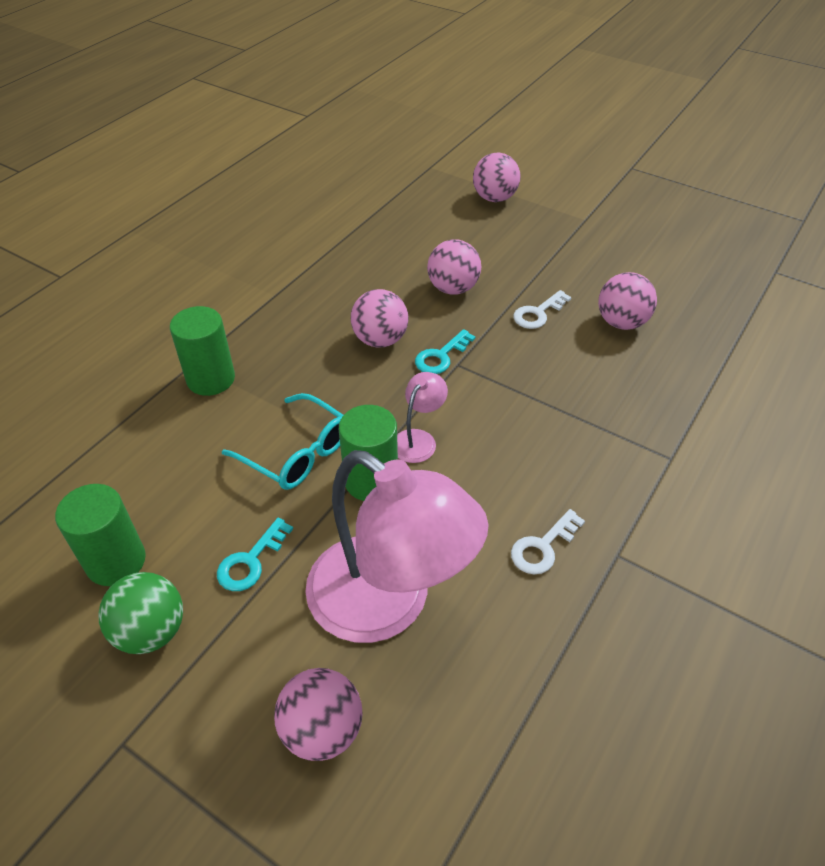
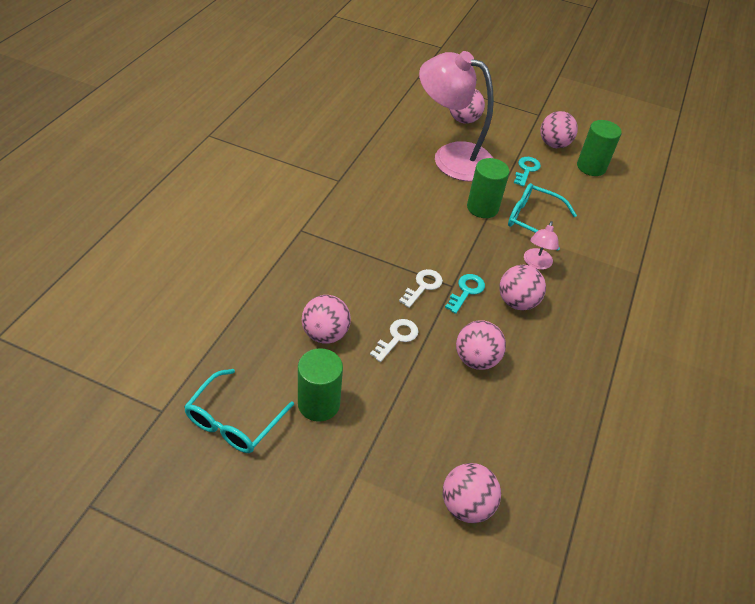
camera: 165 degrees right, 0 degrees up
(151, 631) = (554, 144): green ball -> pink ball
(211, 379) = (617, 262): green cylinder -> green cylinder (318, 404)
(418, 439) = (463, 232): pink lamp -> pink lamp (536, 263)
(543, 547) = (379, 182): white key -> white key (423, 286)
(702, 259) = (234, 421): none -> turquoise glasses

